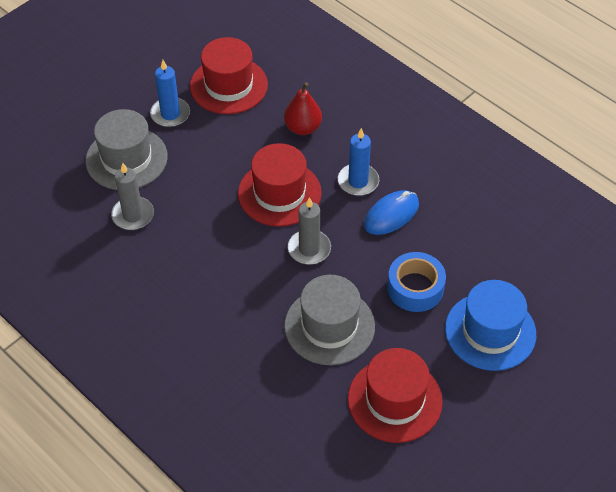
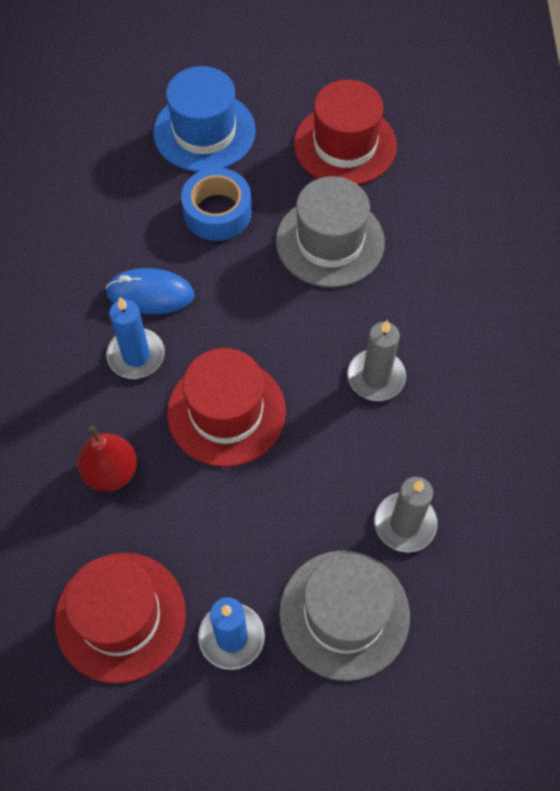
camera: 135 degrees left, 10 degrees up
(309, 249) = (266, 326): grey candle -> grey candle (376, 377)

